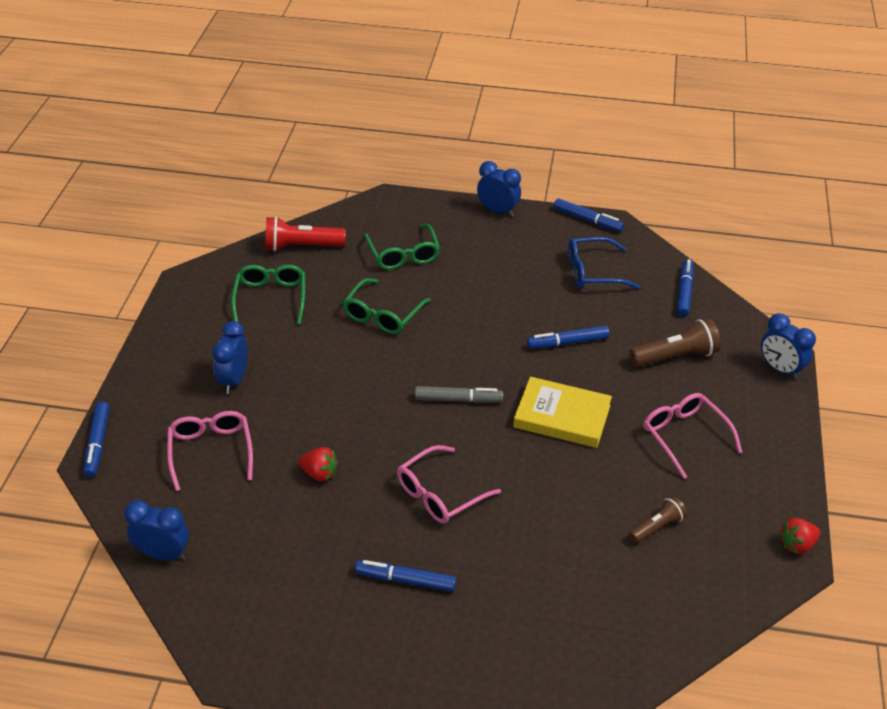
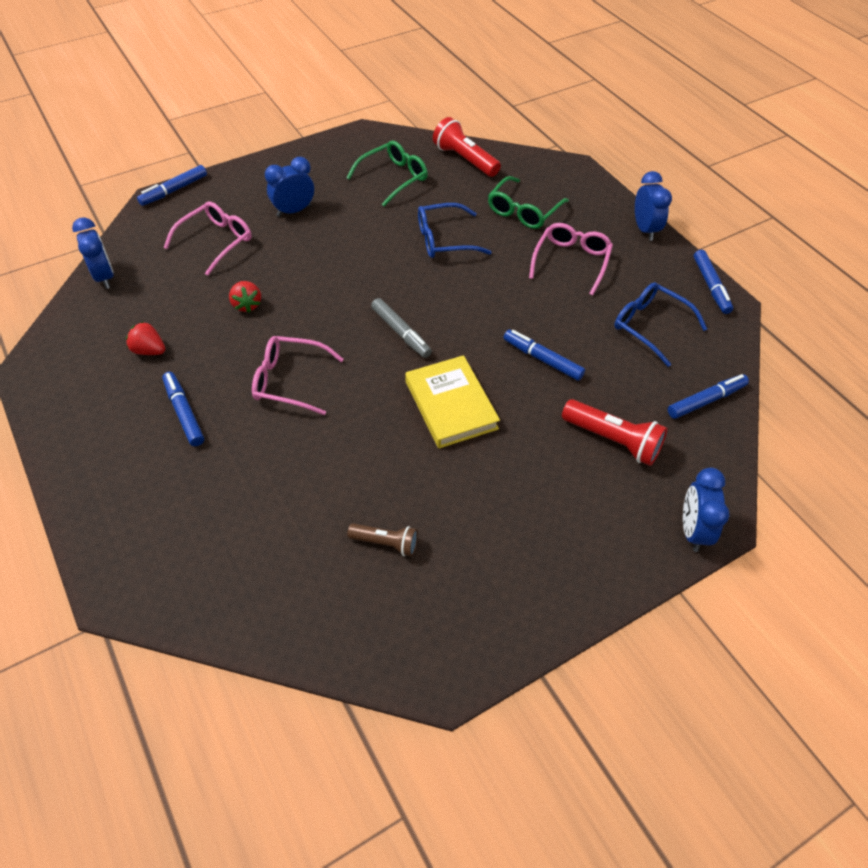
camera: 50 degrees right, 10 degrees up
(383, 314) = (445, 239): green glasses -> blue glasses
(675, 356) = (613, 440): brown flashlight -> red flashlight
(685, 437) = (518, 503): pink glasses -> pink glasses (571, 262)
(797, 545) = (468, 670): red strawberry -> red strawberry (149, 350)

